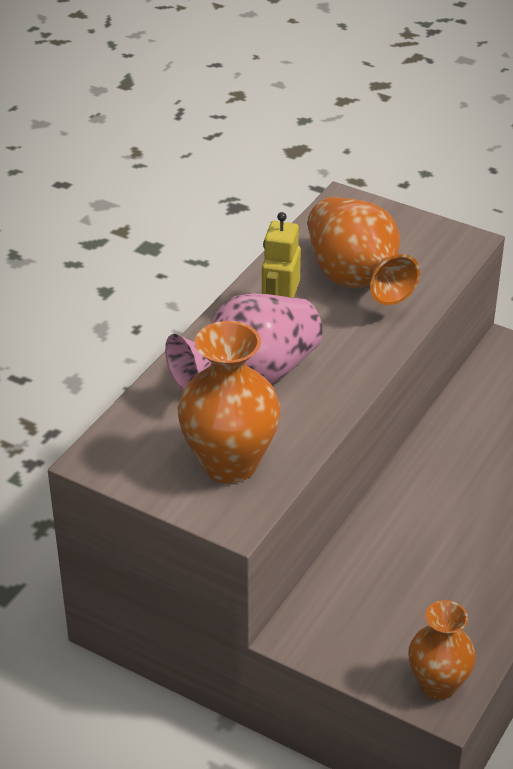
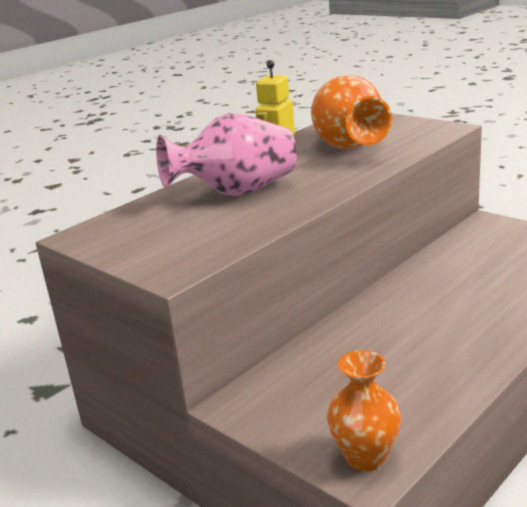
camera: 15 degrees right, 15 degrees down
(229, 464) = (188, 239): orange vase -> none

